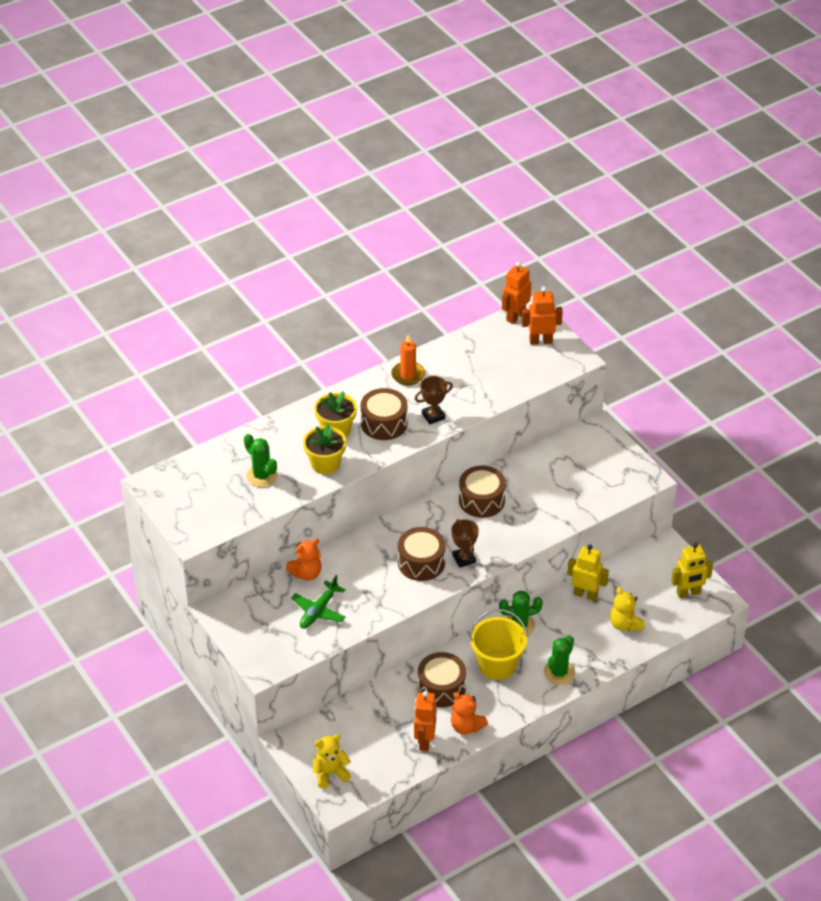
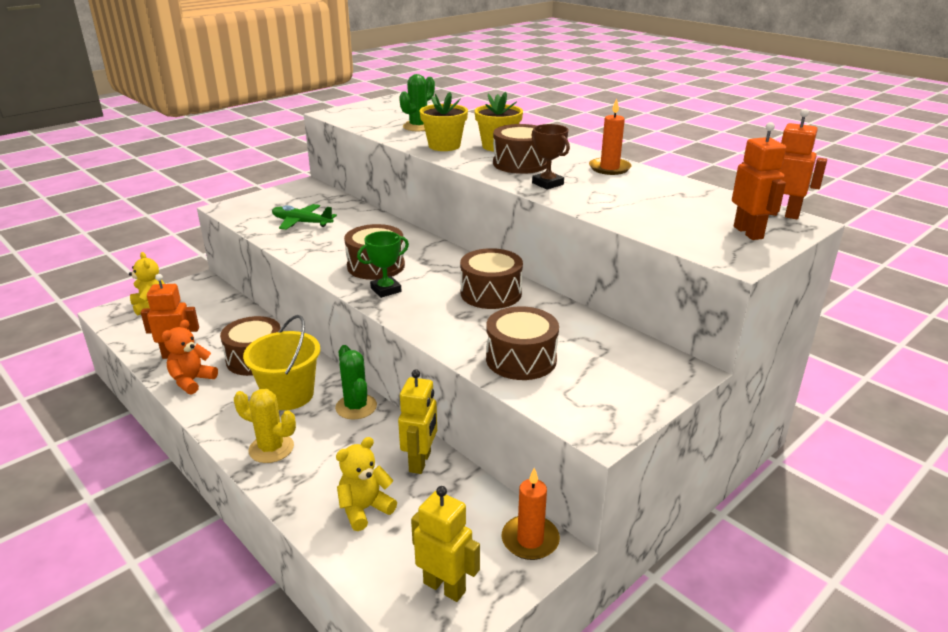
camera: 80 degrees right, 15 degrees down
(306, 573) = (353, 213): orange teddy bear -> none
(464, 559) = (386, 290): brown trophy -> green trophy
(559, 672) = (271, 448): green cactus -> yellow cactus
(571, 498) = (521, 359): none -> brown drum
(660, 552) = (530, 540): none -> orange candle
(688, 593) = (445, 587): yellow robot -> yellow robot turned 150 degrees clockwise

